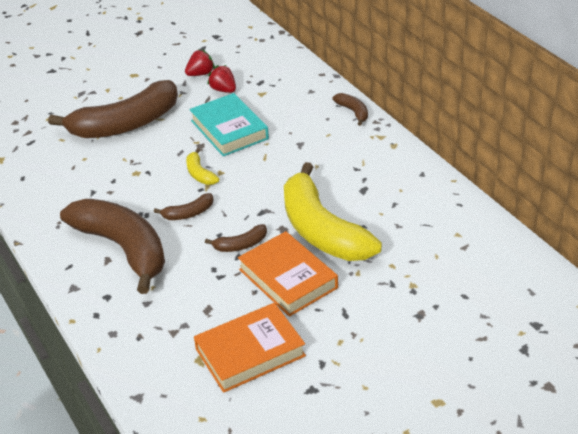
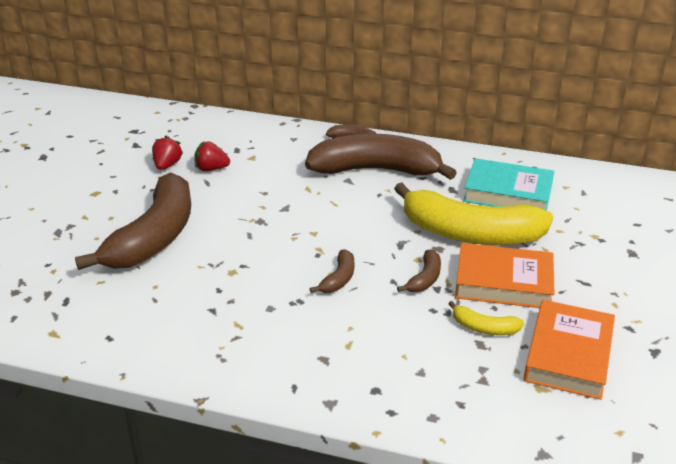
camera: 45 degrees left, 5 degrees down
(123, 248) = (324, 340): brown banana -> brown banana (376, 170)
(200, 174) = (297, 243): yellow banana -> yellow banana (484, 328)
(229, 130) = (267, 197): turquoise book -> turquoise book (508, 193)

